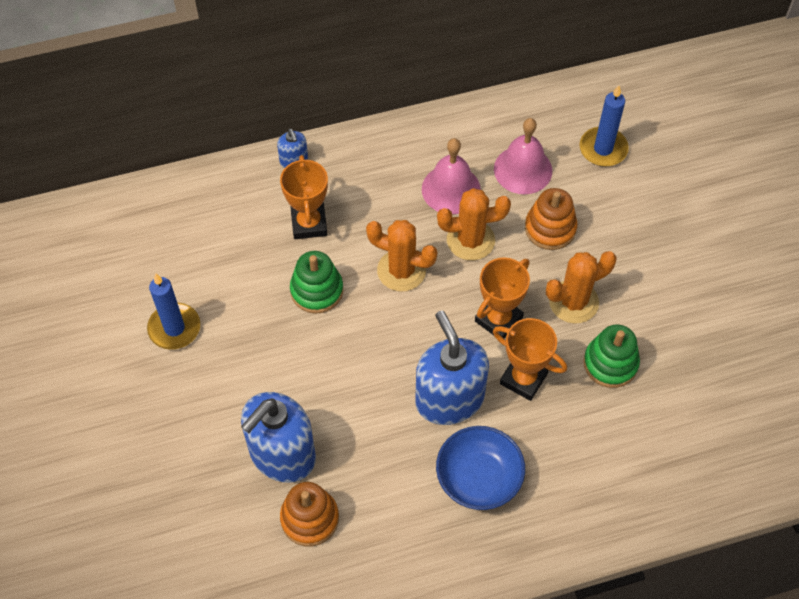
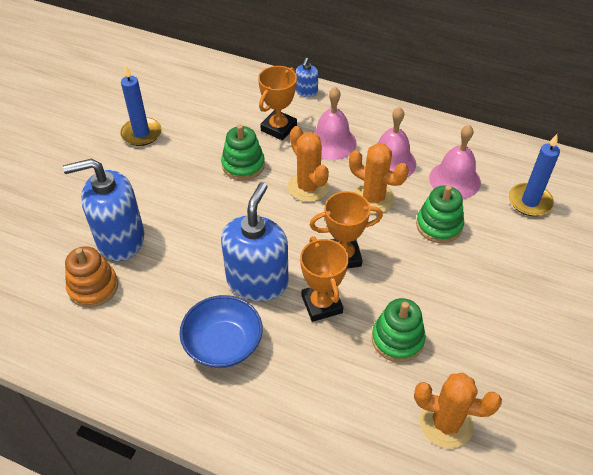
camera: 40 degrees right, 10 degrees down
(376, 204) = (332, 142): none -> pink bell
(550, 228) = (439, 225): orange stacking toy -> green stacking toy
(573, 302) = (410, 281): orange cactus -> orange cactus (446, 423)

